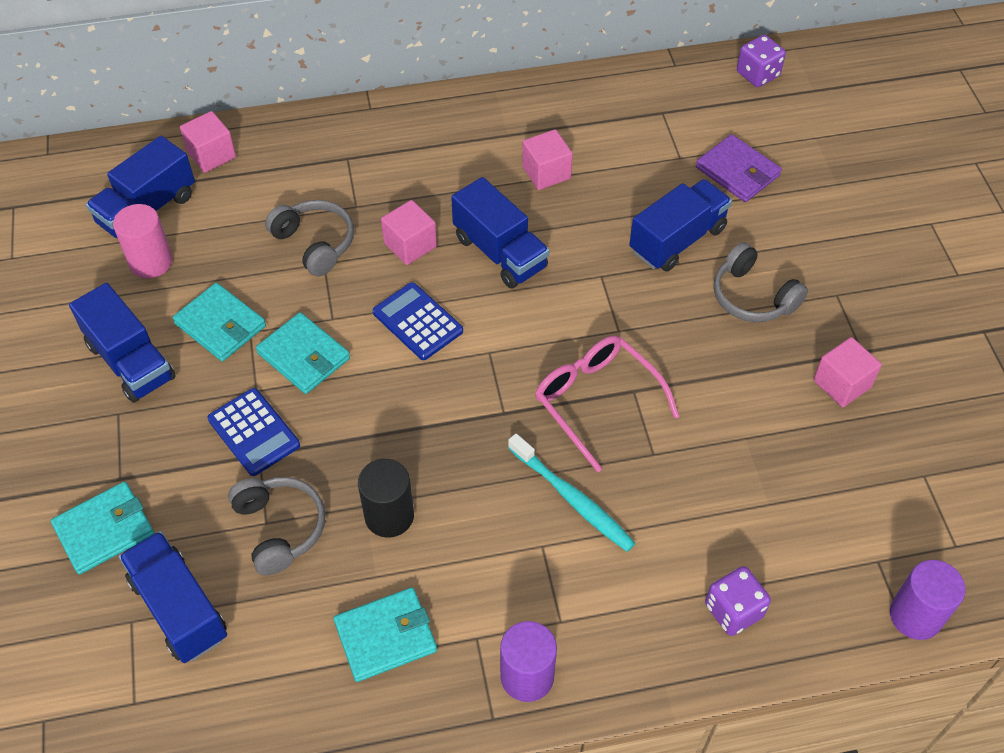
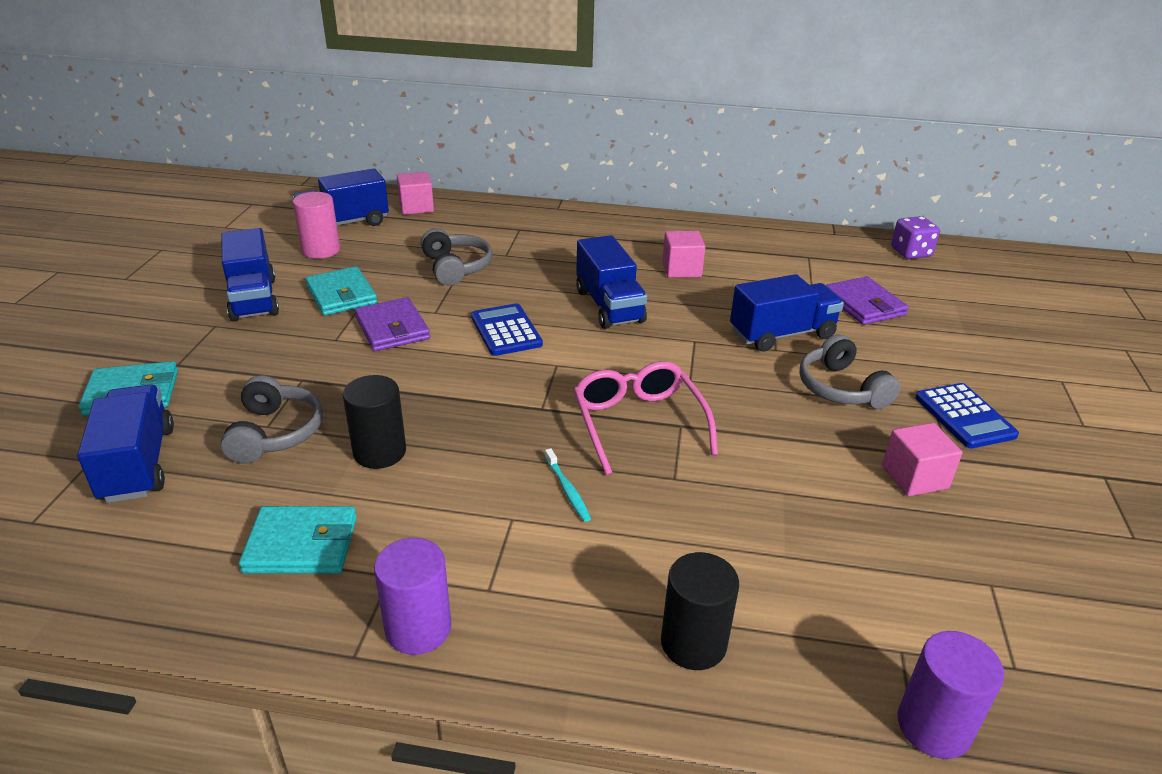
camera: 20 degrees right, 20 degrees down
(254, 432) = (310, 364): blue calculator -> blue calculator (964, 416)
(304, 356) = (392, 328): turquoise wallet -> purple wallet
(410, 245) = (534, 285): pink cube -> none
(572, 499) = (567, 490): turquoise toothbrush -> turquoise toothbrush, size x0.56
(733, 610) = (693, 643): purple dice -> black cylinder

